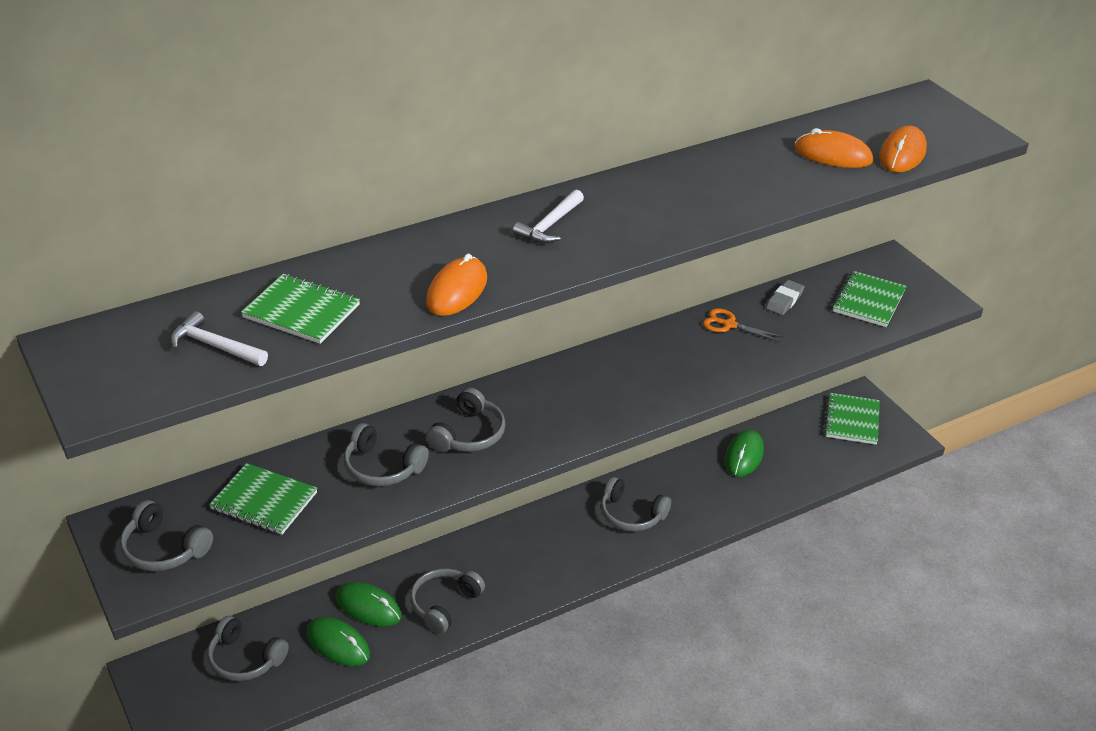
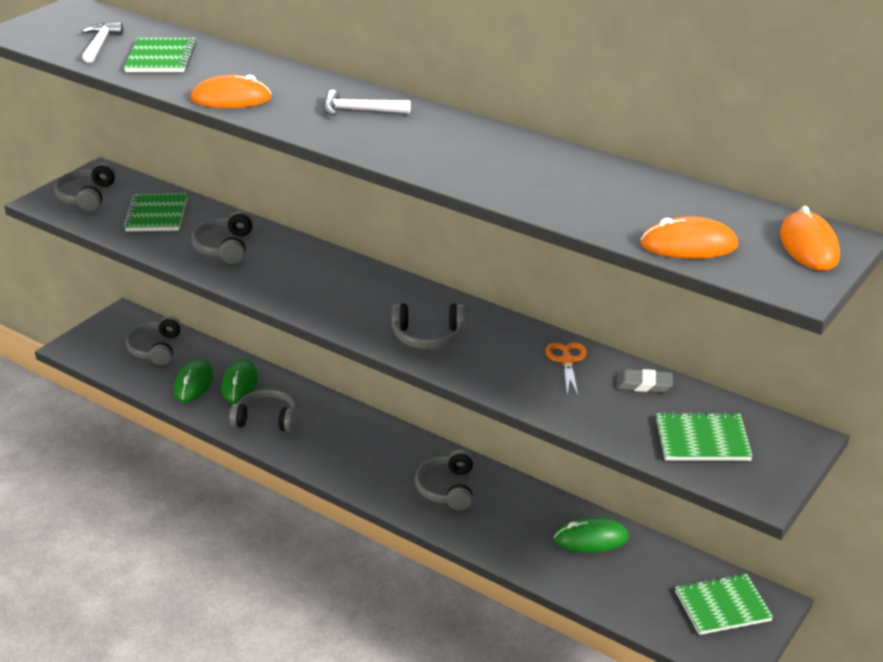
camera: 65 degrees right, 5 degrees down
(468, 434) = (292, 271): grey headphones -> grey headphones (428, 336)
(833, 155) = (636, 208): orange mouse -> orange mouse (808, 246)

